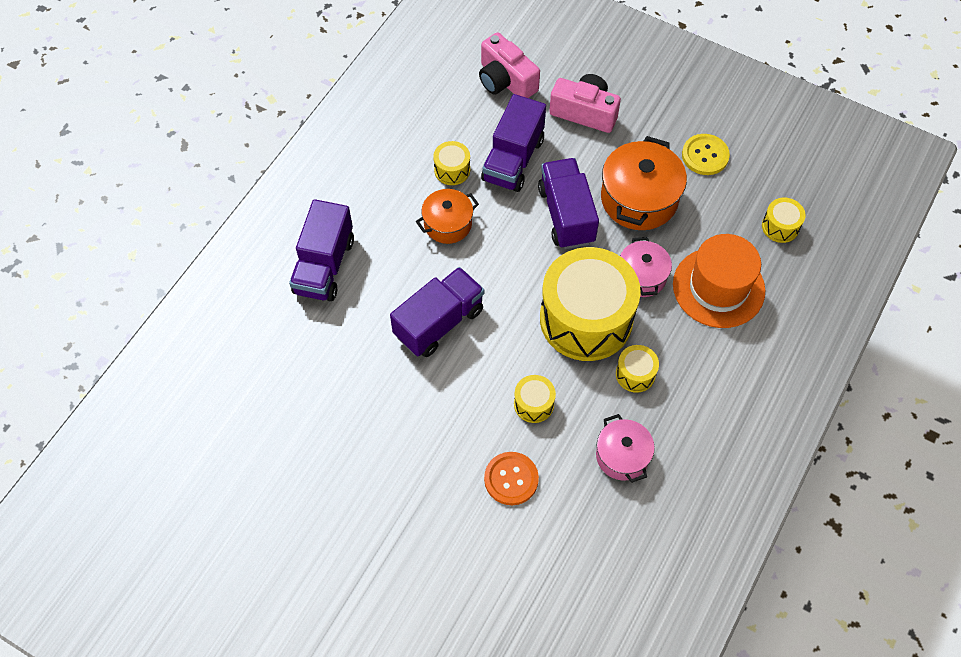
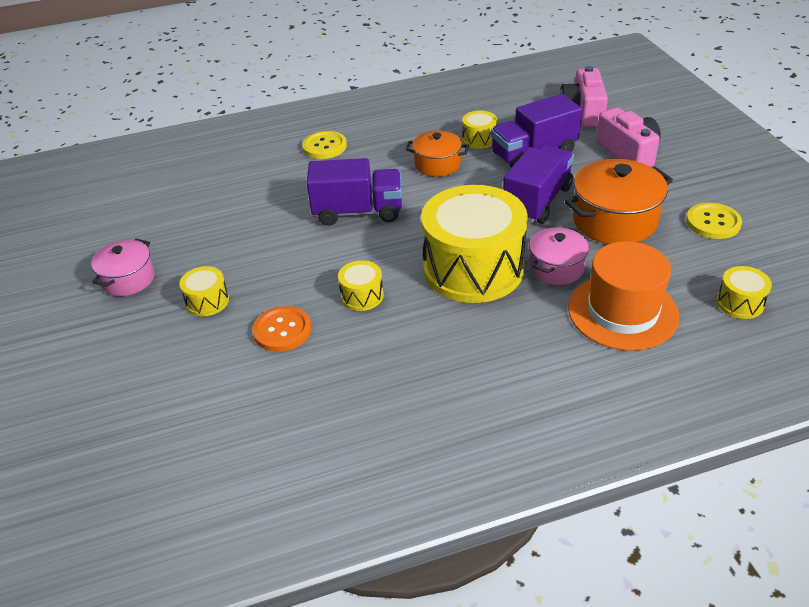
camera: 45 degrees right, 20 degrees down
(324, 266) = (324, 146): purple truck -> yellow button
(622, 456) = (388, 372): pink pot -> pink pot (128, 279)
(635, 374) = (470, 326): yellow drum -> yellow drum (207, 301)

